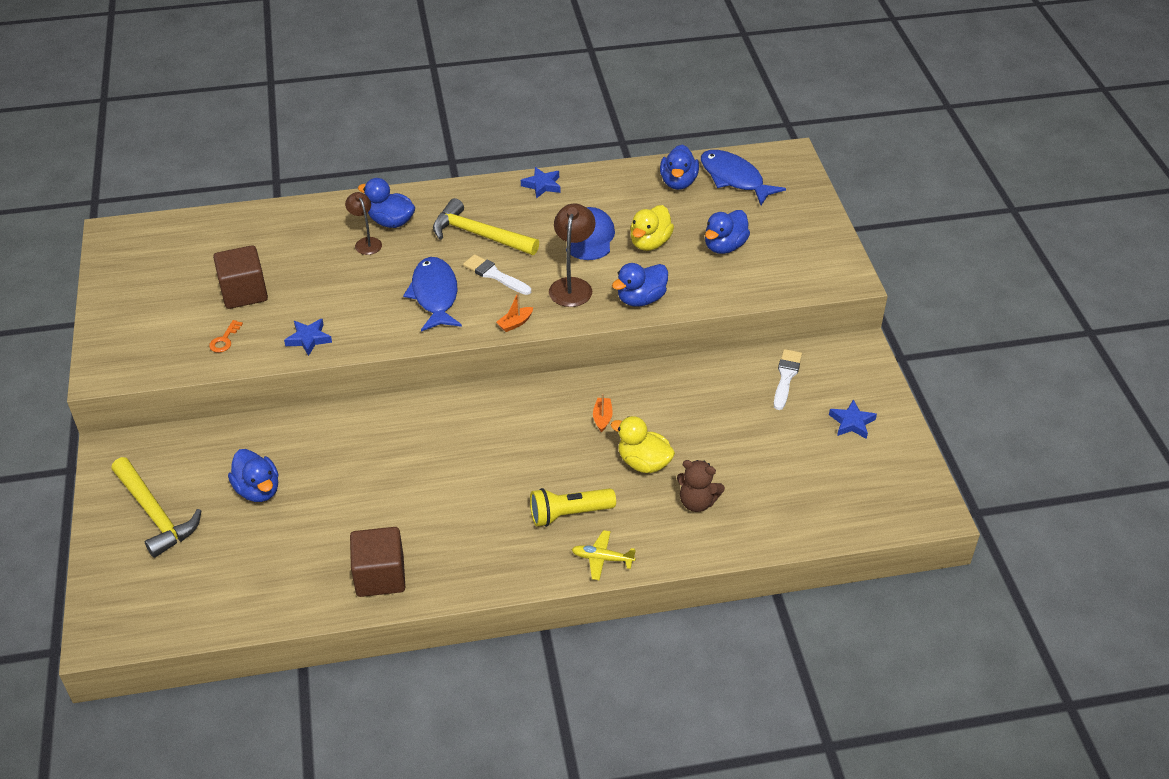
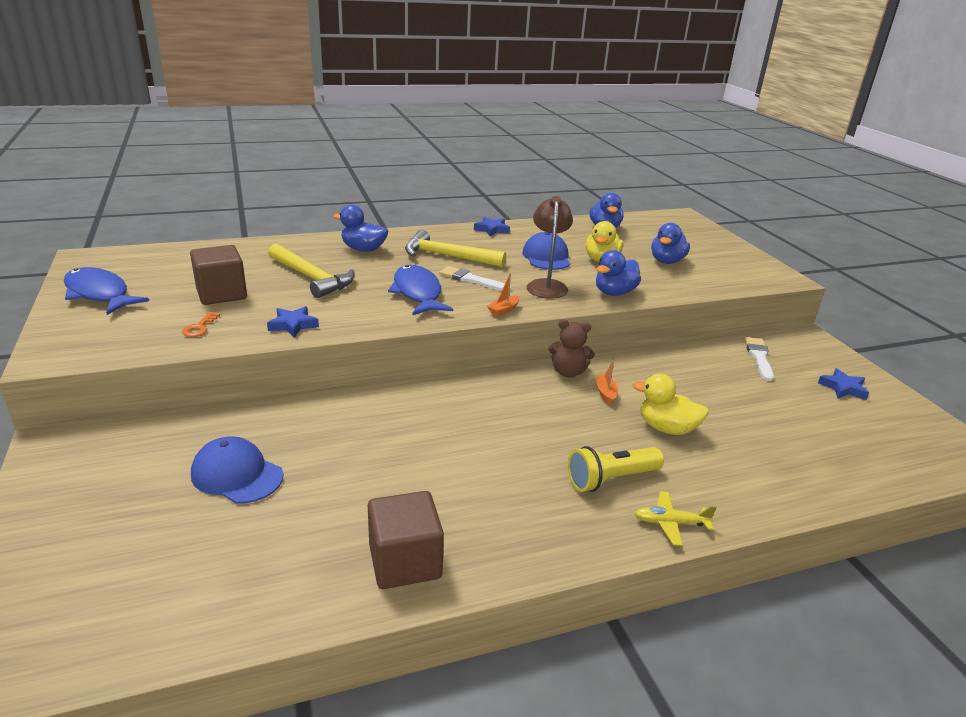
camera: 10 degrees left, 15 degrees down
(155, 514) = (99, 507): yellow hammer -> yellow hammer (311, 278)
(258, 490) = (237, 475): blue duck -> blue cap
(366, 242) = (342, 261): brown lamp -> none
(697, 502) = (742, 460): brown teddy bear -> brown teddy bear (568, 372)
(734, 178) = (648, 226): blue fish -> blue fish (99, 294)

